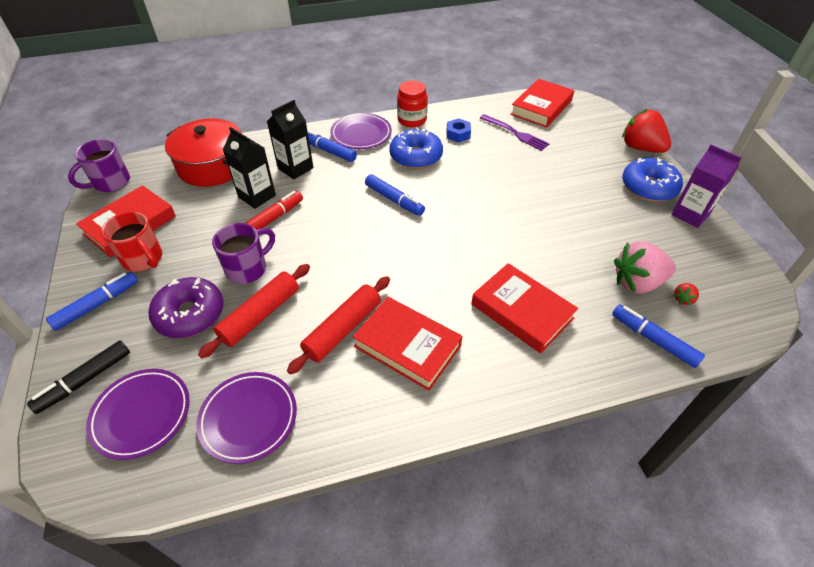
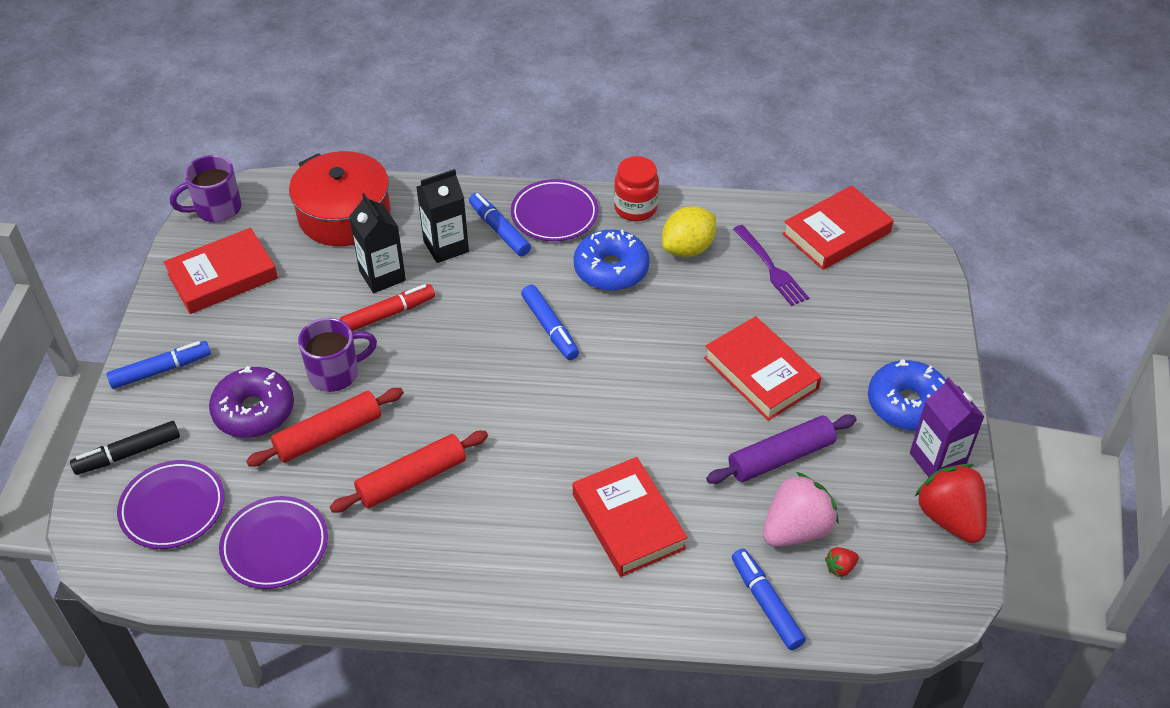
camera: 20 degrees right, 0 degrees up
(143, 259) = (225, 327): red mug -> none
(407, 346) = (474, 521): red book -> red book (761, 373)
(458, 134) = (688, 248): blue nut -> yellow lemon
(595, 239) = (781, 457): none -> purple rolling pin
(637, 282) = (796, 530): pink strawberry -> pink strawberry turned 135 degrees clockwise
(641, 148) = (941, 340): red strawberry -> red strawberry (949, 518)

